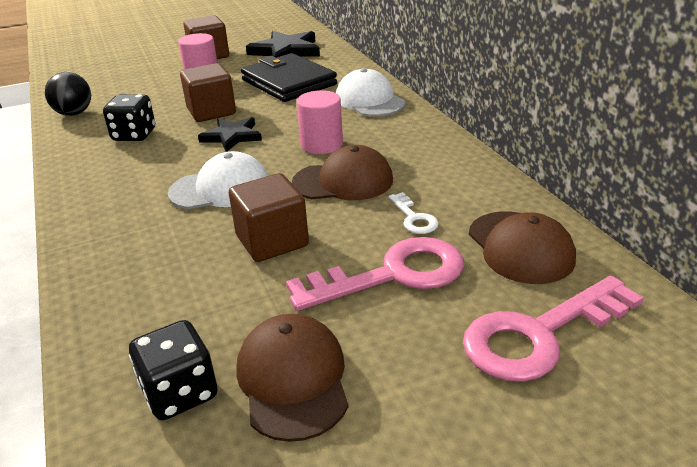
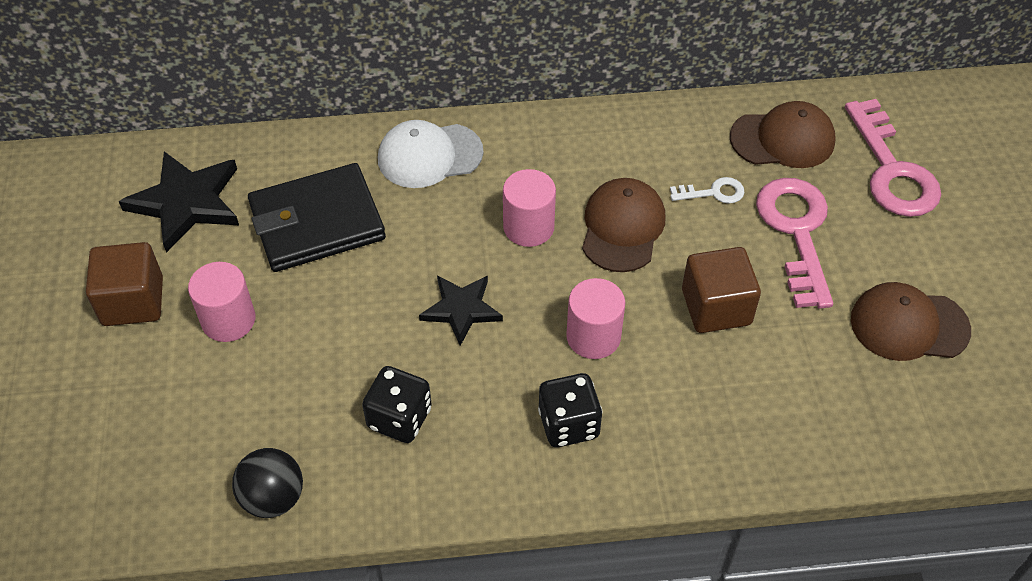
camera: 75 degrees left, 20 degrees up
(180, 393) = (909, 400): black dice -> black dice (568, 424)
(211, 112) = (369, 322): brown cube -> none
(220, 189) = (593, 337): white cap -> pink cylinder

